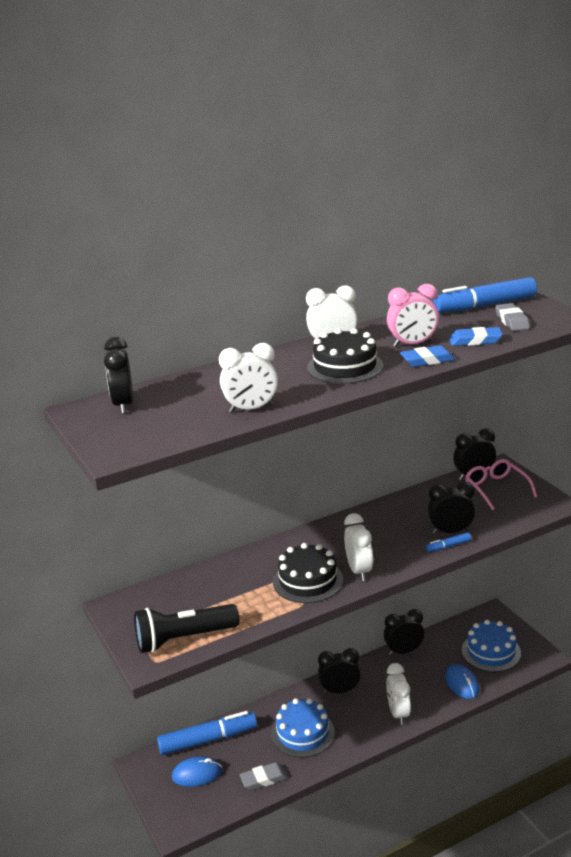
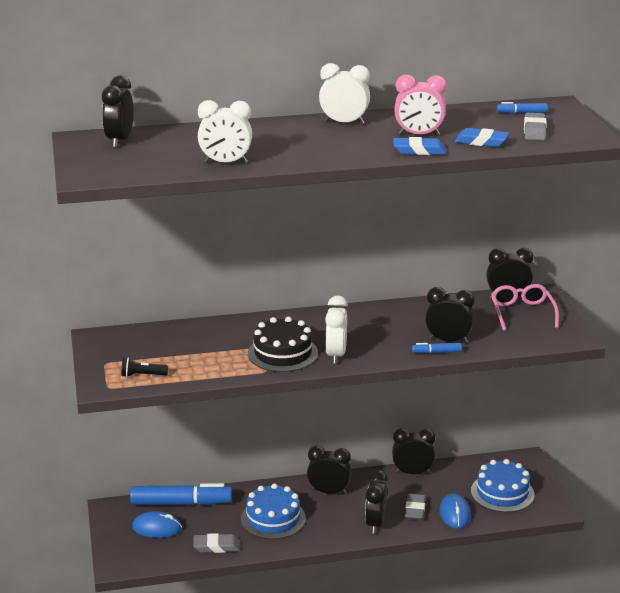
camera: 15 degrees right, 0 degrees up
(183, 639) = (142, 375): black flashlight -> black flashlight, size x0.47
(345, 367) = (338, 143): black cake -> none
(398, 713) = (375, 524): white clock -> black clock
(425, 689) = (415, 510): none -> grey eraser
(484, 306) = (522, 113): blue marker -> blue marker, size x0.45

